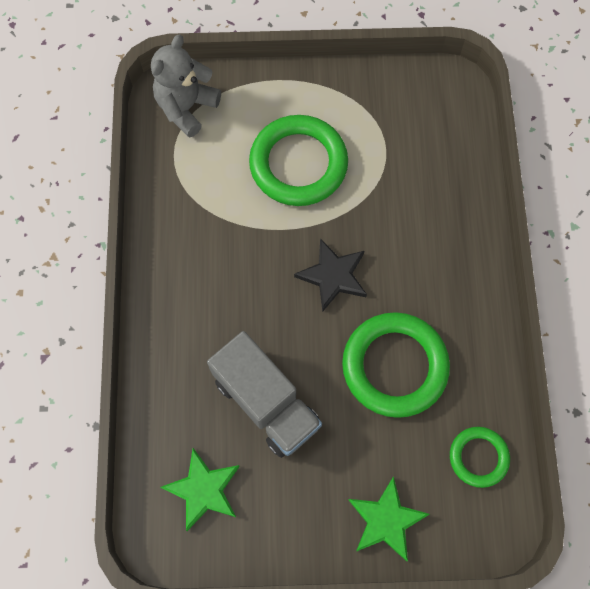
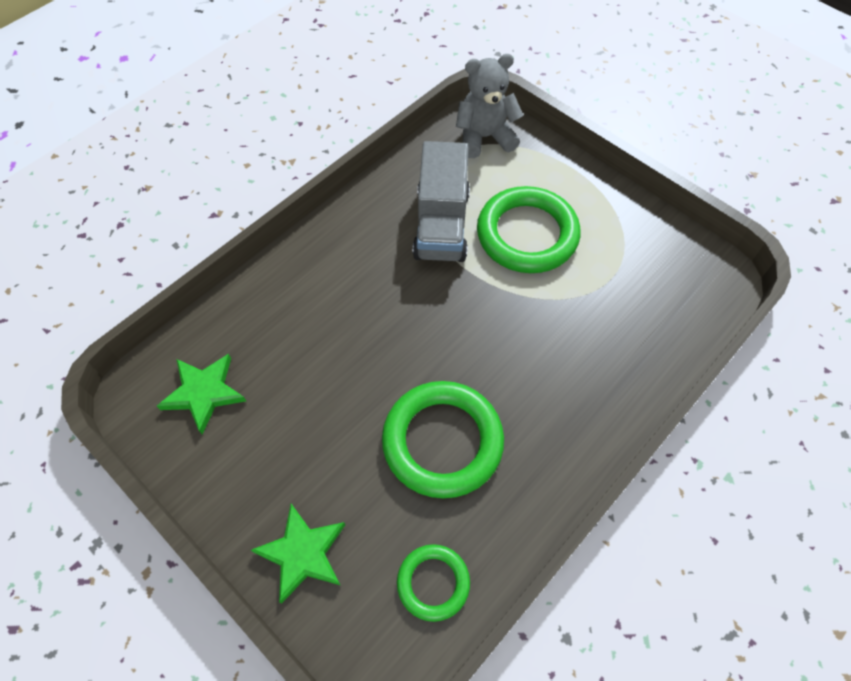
camera: 45 degrees right, 10 degrees down
(266, 402) = (316, 375): grey truck -> grey truck (441, 224)
(333, 276) = (467, 332): black star -> none

